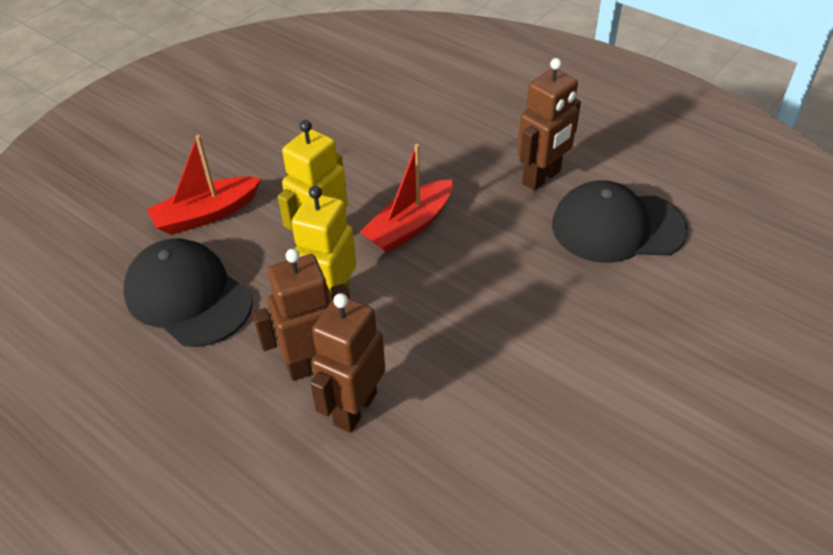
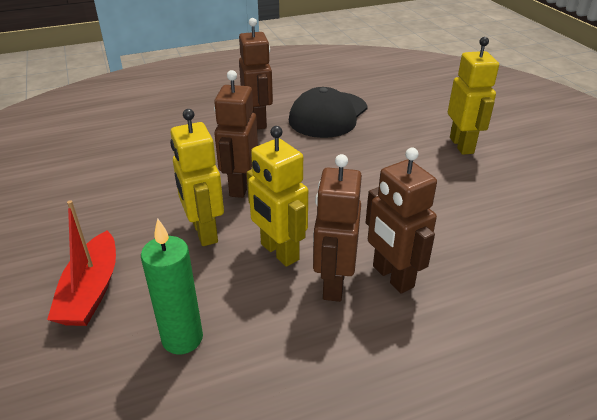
camera: 60 degrees left, 10 degrees down
(188, 296) = (182, 338): black cap -> green candle
(410, 226) = (240, 186): red boat -> brown robot
(676, 386) = (462, 145): none -> yellow robot

